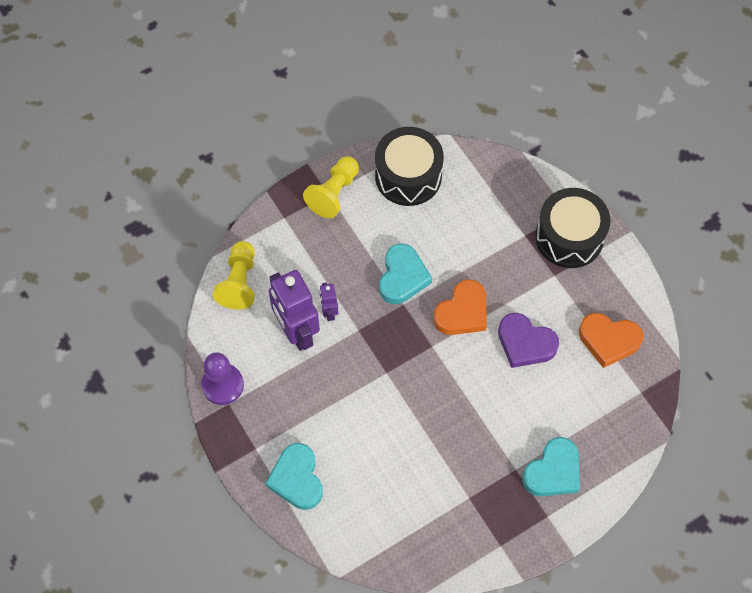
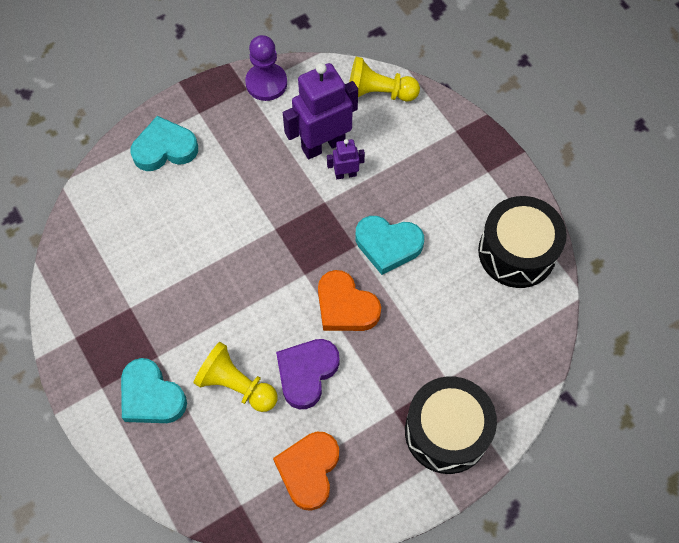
camera: 90 degrees right, 0 degrees up
(334, 193) = (488, 177): yellow pawn -> yellow pawn (236, 385)

